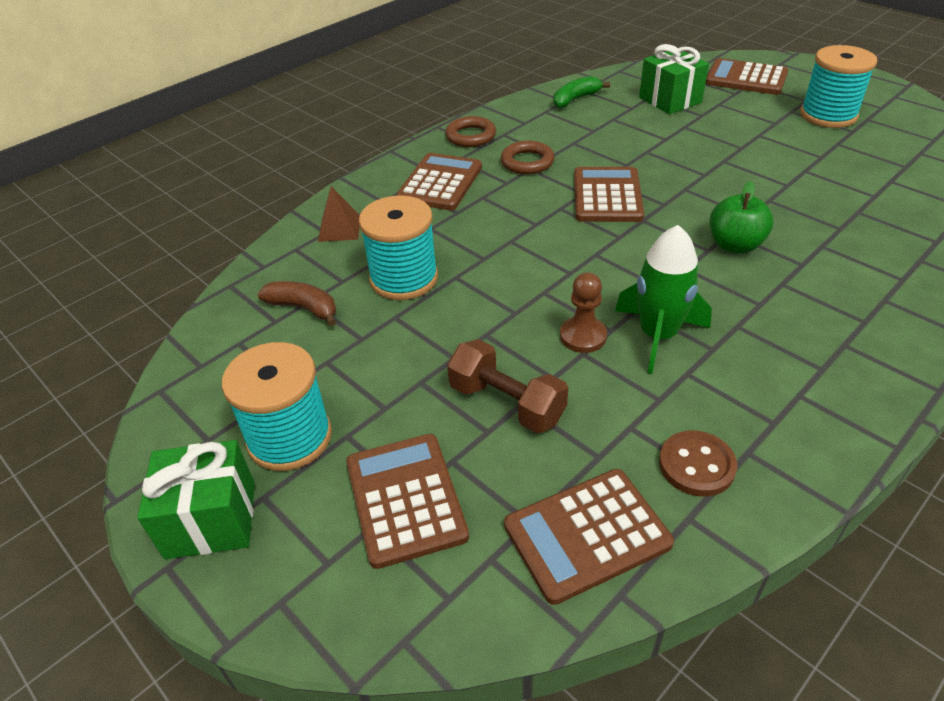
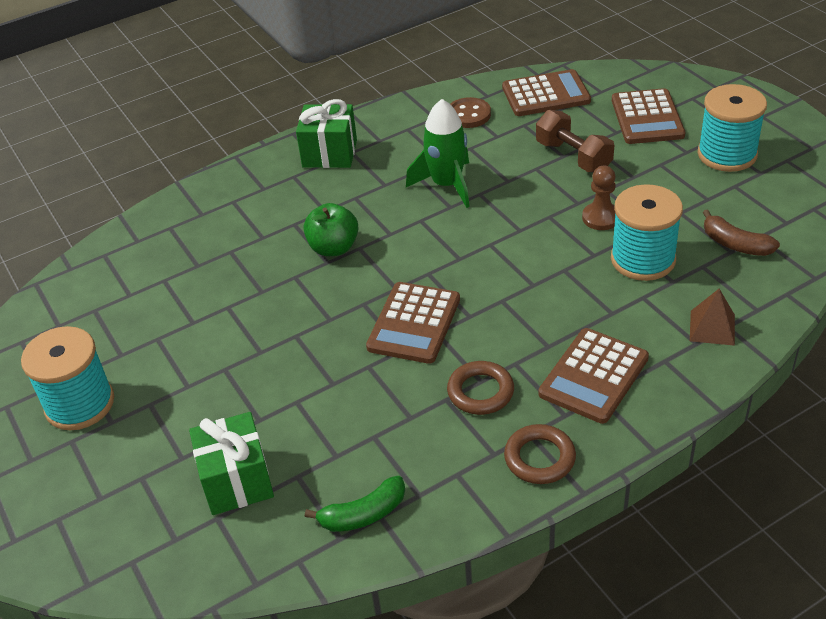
camera: 165 degrees left, 0 degrees up
(211, 520) = (767, 120): green gift -> green gift (329, 153)
(583, 336) = (502, 191): brown pawn -> brown pawn (601, 218)
(746, 78) = (97, 510): brown calculator -> none

